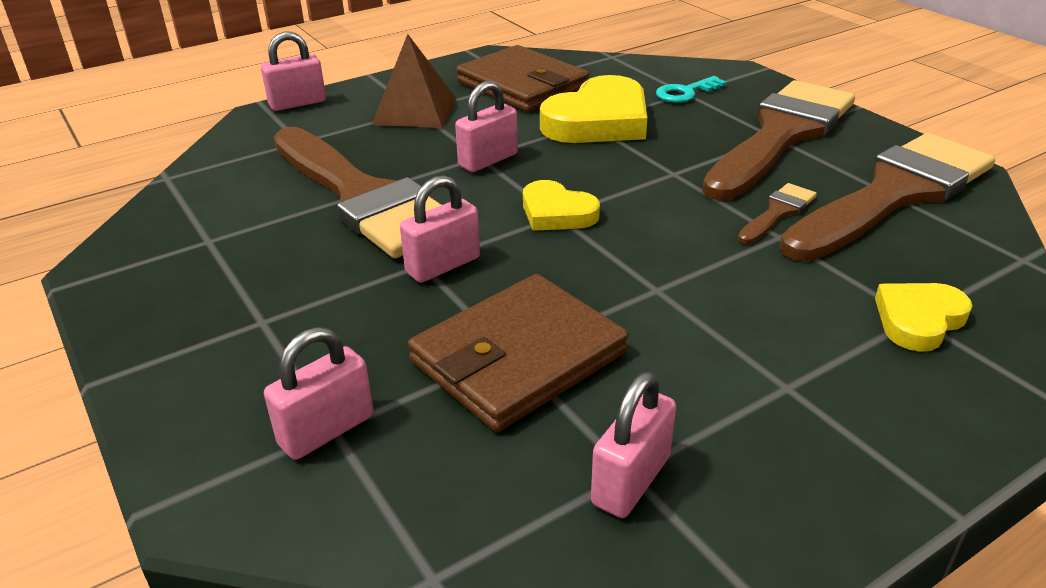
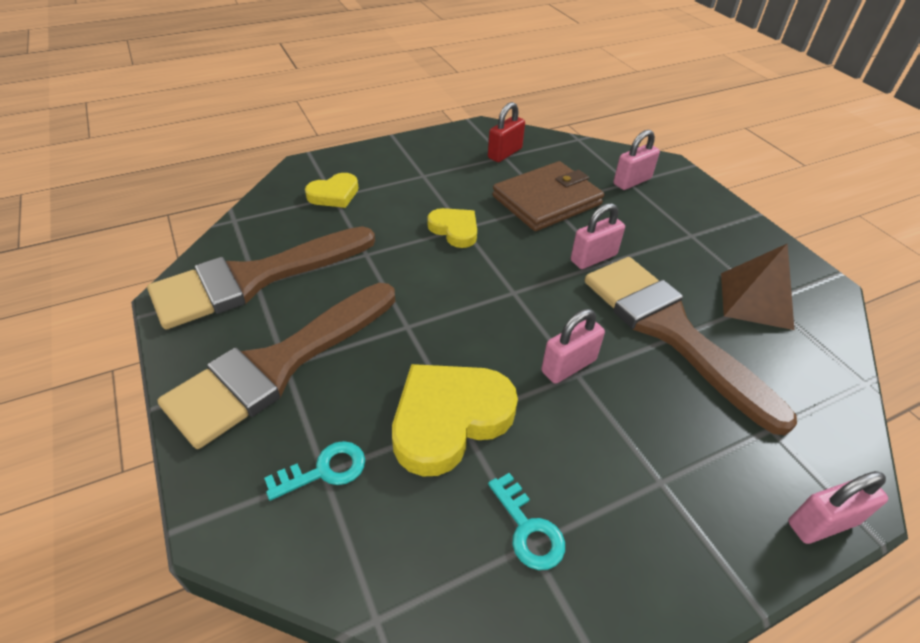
camera: 175 degrees left, 10 degrees up
(415, 111) = (661, 477): brown pyramid -> brown pyramid (756, 300)
(522, 85) = (528, 529): brown wallet -> turquoise key
(557, 213) = (514, 293): yellow heart -> yellow heart (455, 230)
(631, 480) = (505, 153): pink padlock -> red padlock
(777, 212) = (353, 273): brown brush -> none

